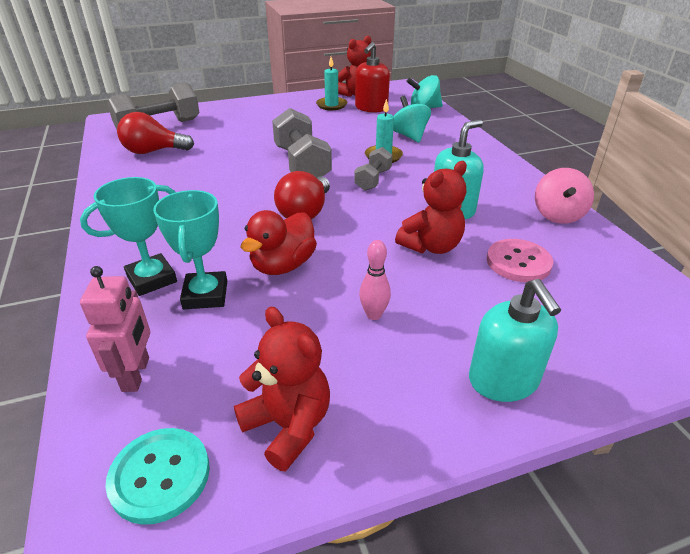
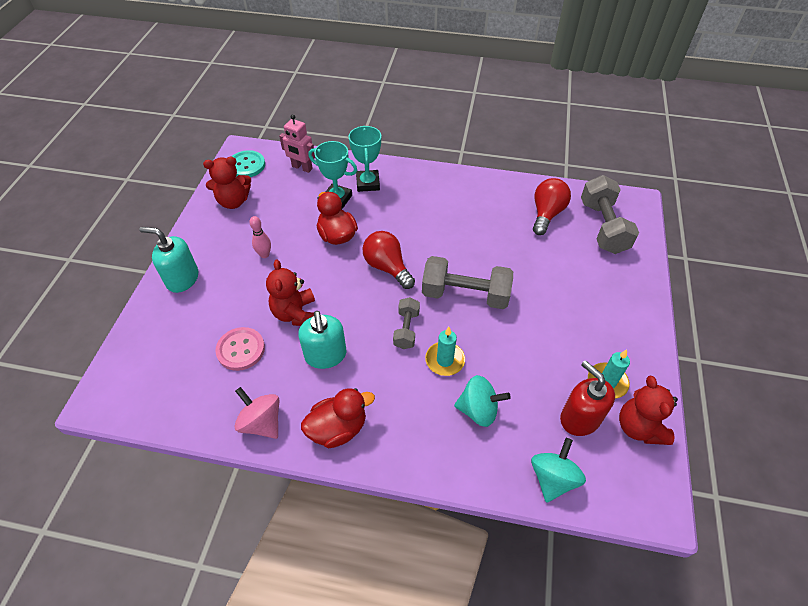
camera: 120 degrees right, 15 degrees up
(373, 180) = (406, 329): grey dumbbell -> grey dumbbell turned 45 degrees clockwise
(504, 180) = (338, 429): none -> red duck

